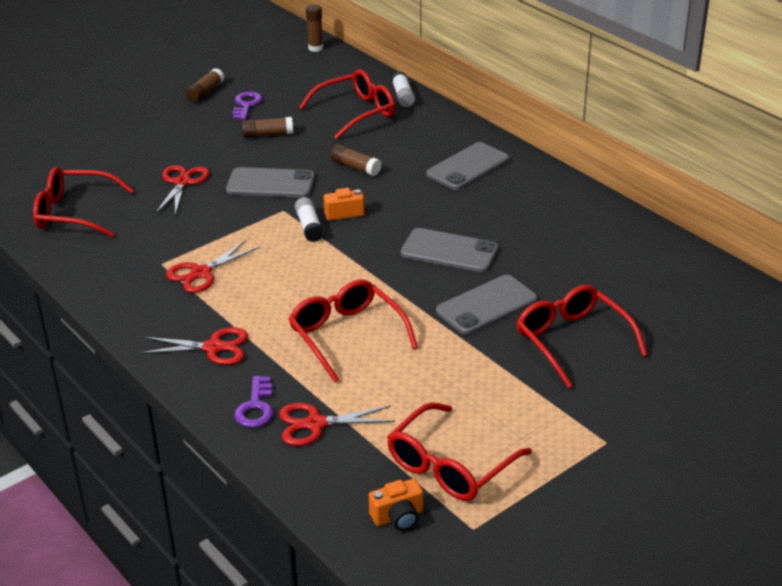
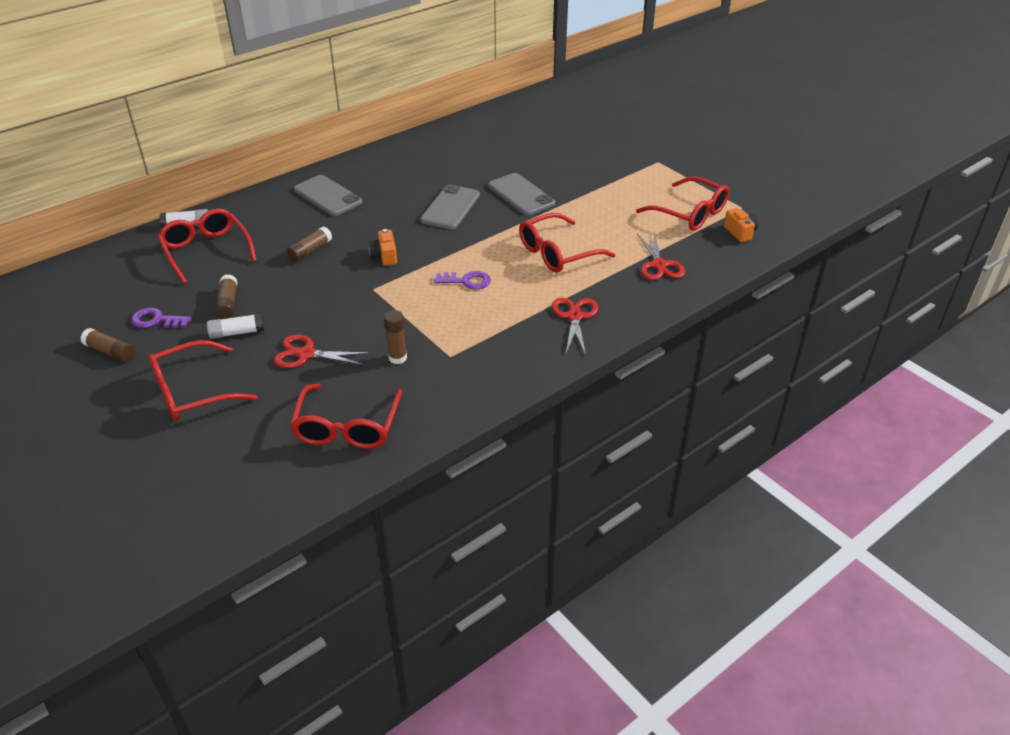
camera: 90 degrees left, 5 degrees up
(201, 273) = (468, 330): red scissors -> none
(256, 407) = (645, 292): purple key -> purple key (467, 281)
(270, 183) = (325, 297): grey phone -> none
(309, 226) = (403, 274): white glue stick -> white glue stick (237, 333)
(315, 48) = (47, 278): brown glue stick -> brown glue stick (397, 358)
(572, 341) = (561, 166): red glasses -> red glasses (193, 392)

